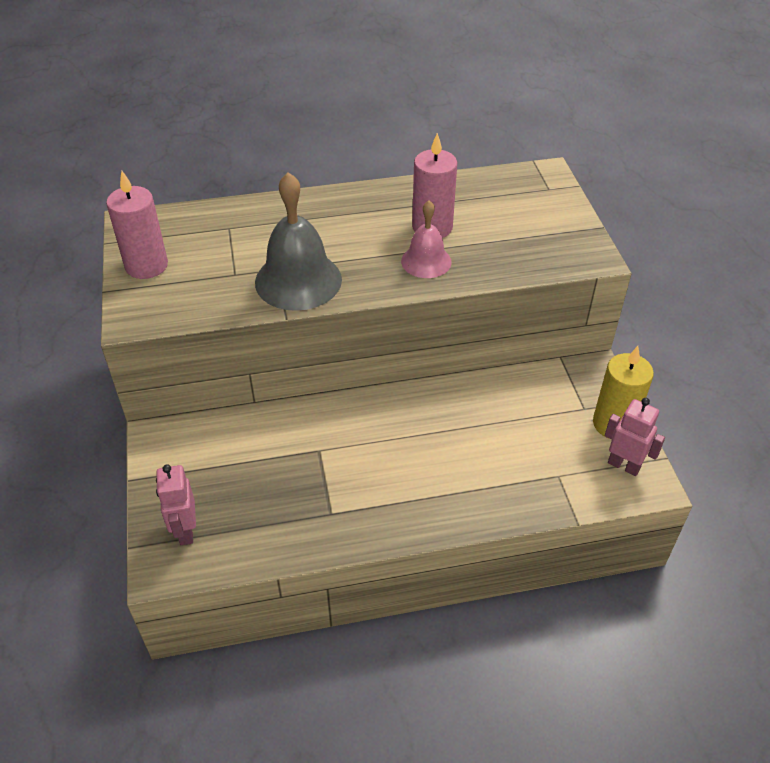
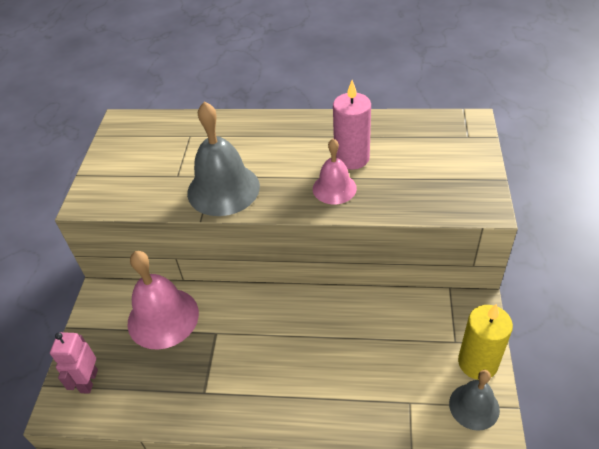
camera: 20 degrees right, 0 degrees up
(146, 265) = (116, 158): pink candle -> none
(248, 446) = (163, 318): none -> pink bell
(624, 465) = (474, 406): pink robot -> grey bell

